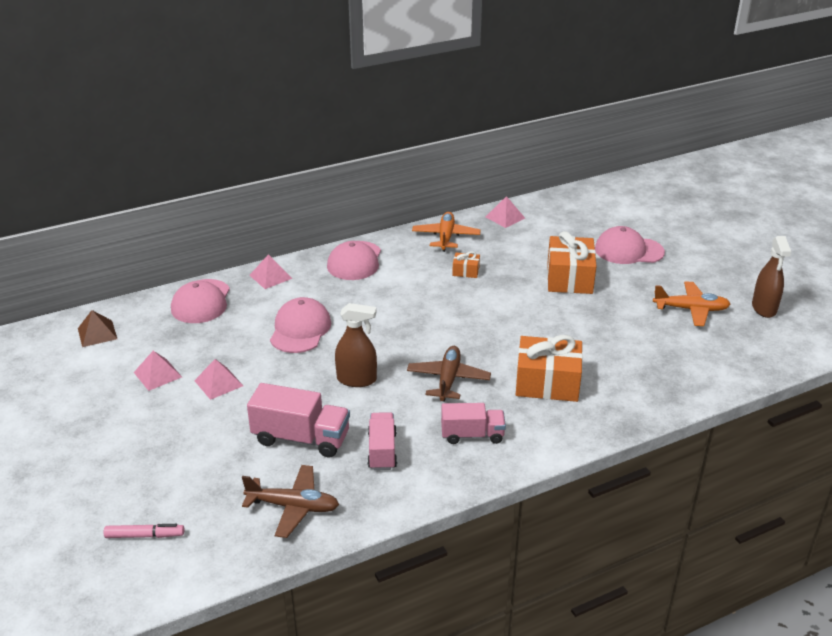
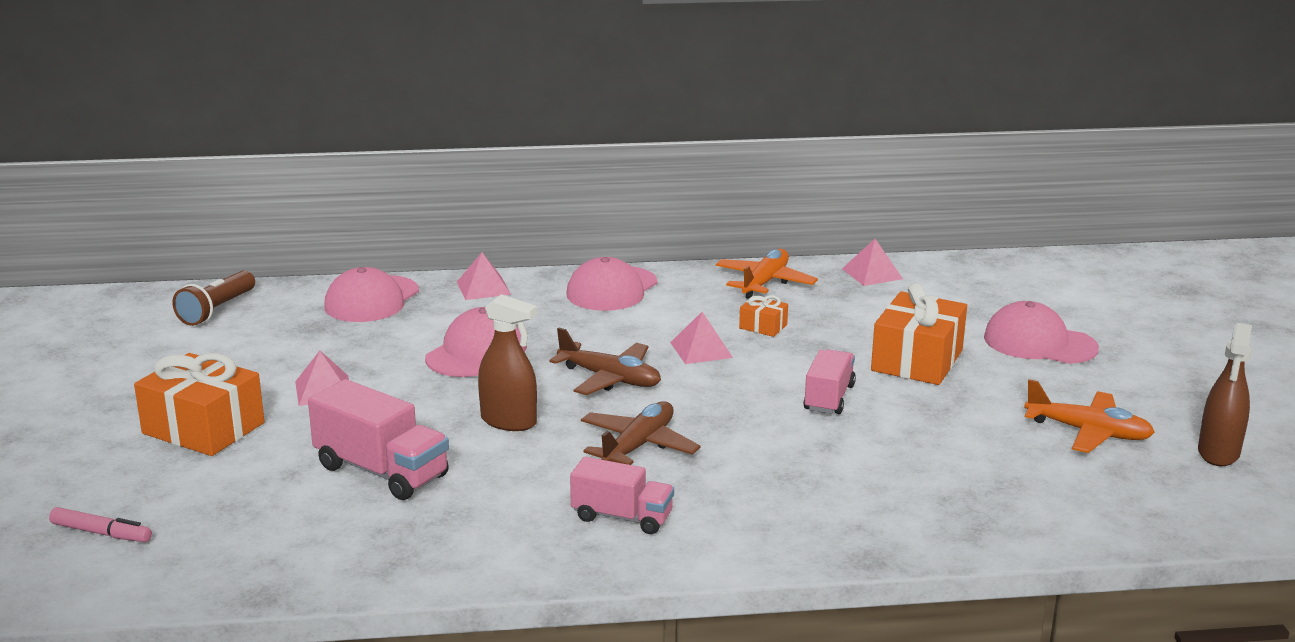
camera: 20 degrees right, 10 degrees down
(97, 333) = (217, 310): brown pyramid -> brown flashlight
(157, 374) = (255, 366): pink pyramid -> pink pyramid (701, 350)
(293, 507) = (310, 545): brown plane -> brown plane (610, 379)
(382, 451) = (479, 509): pink truck -> pink truck (829, 398)
(547, 383) = (784, 478): orange gift -> orange gift (203, 428)

